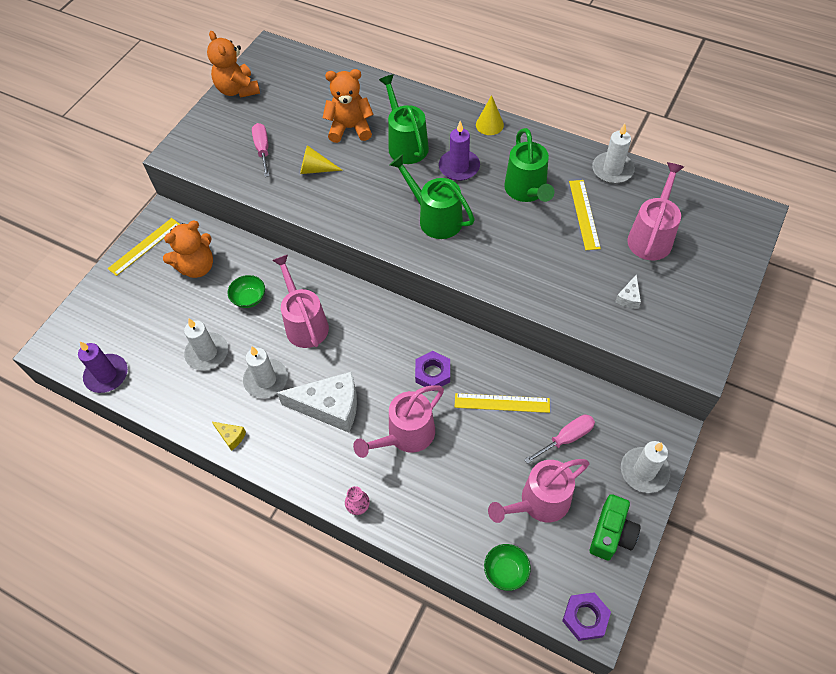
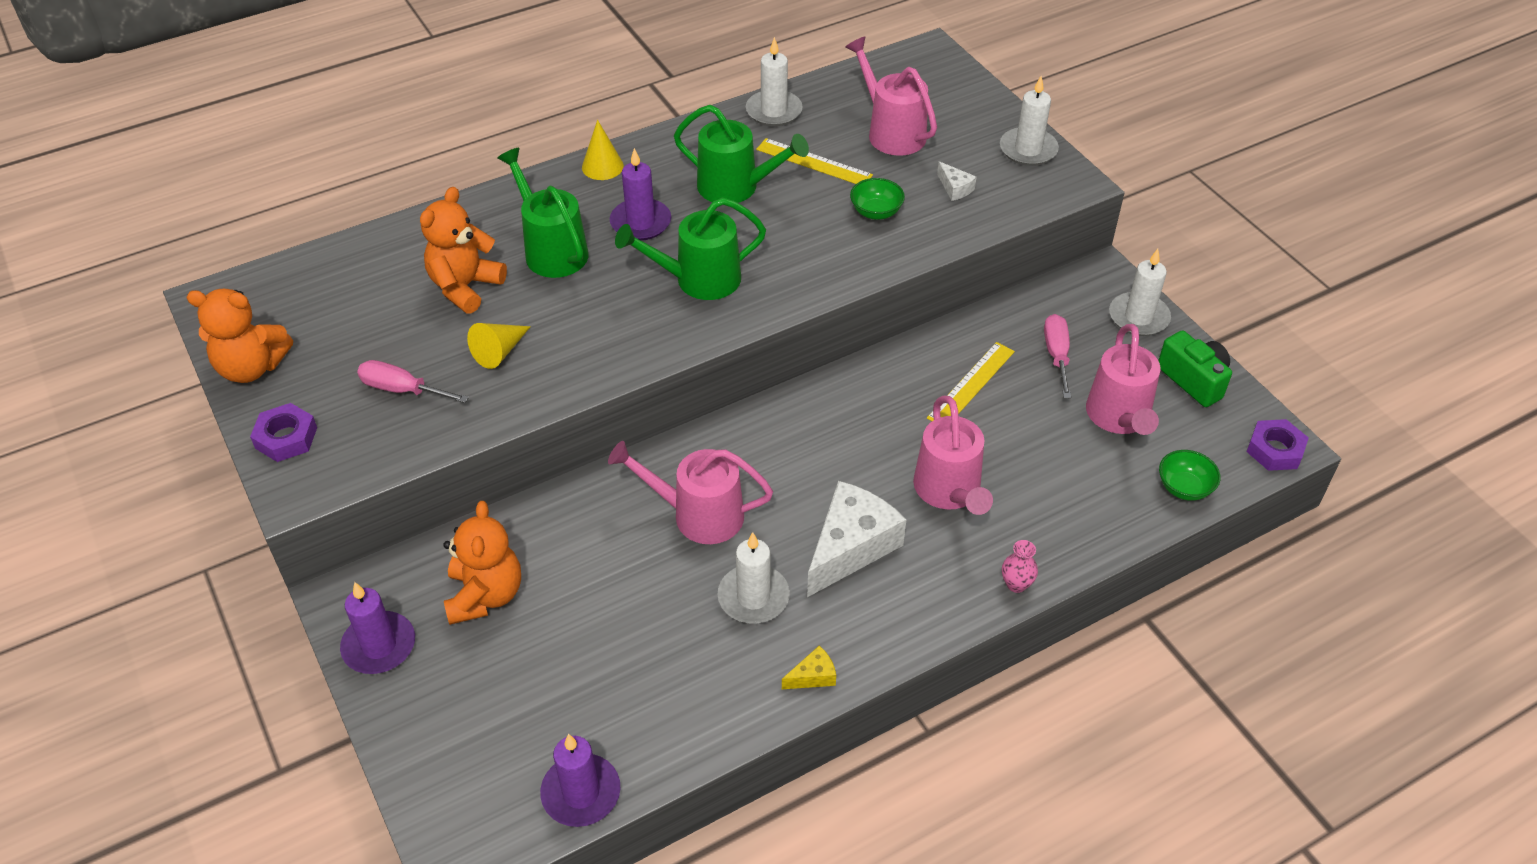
camera: 60 degrees left, 10 degrees down
(144, 246) = (379, 646): yellow ruler -> purple candle
(207, 353) = (651, 646): white candle -> white candle (1028, 149)
(249, 298) = (601, 557): green bowl -> green bowl (876, 212)
(405, 144) = (551, 249): green watering can -> green watering can turned 45 degrees clockwise
(432, 373) = (881, 424): purple nut -> purple nut (286, 438)

